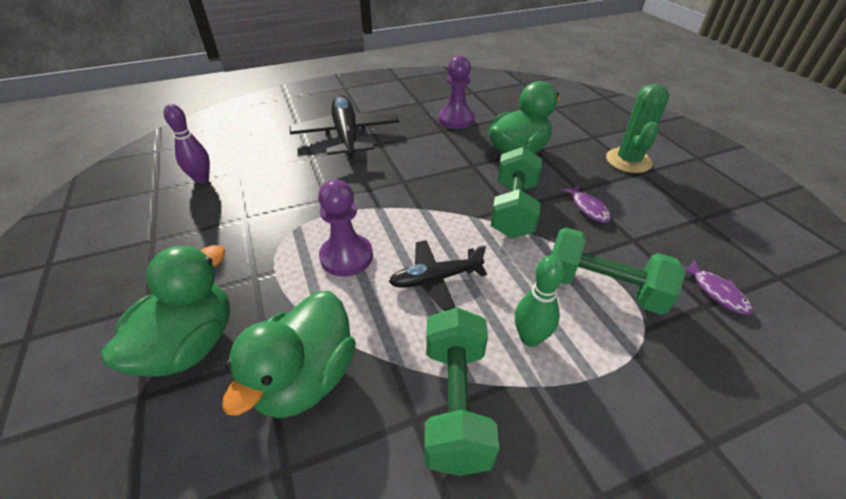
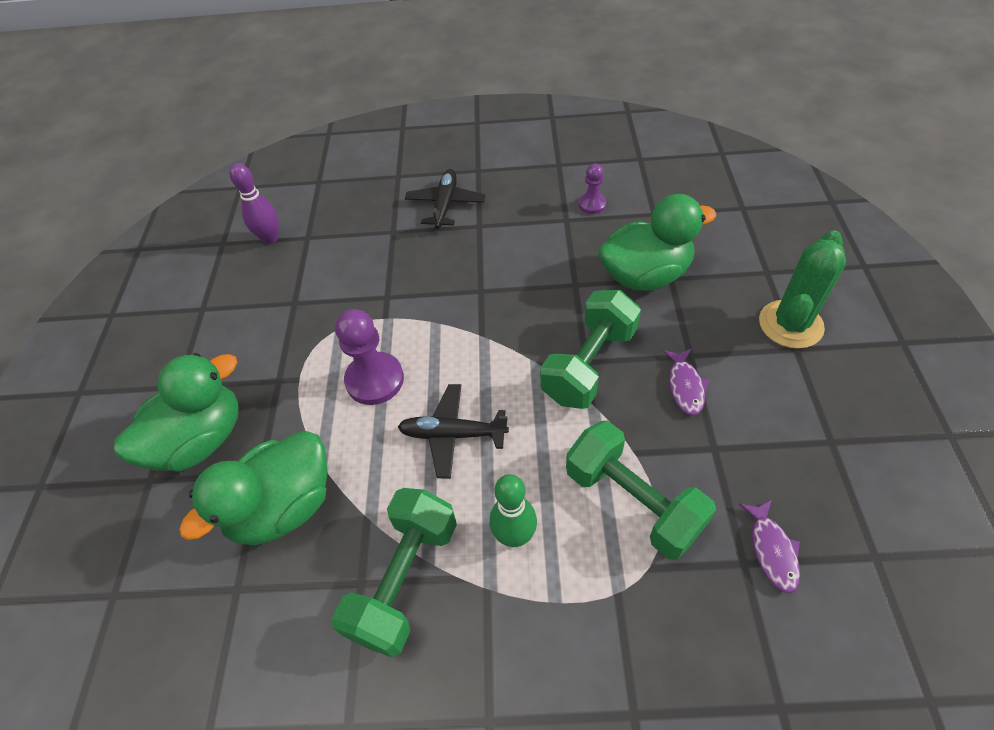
camera: 25 degrees right, 10 degrees up
(346, 135) = (445, 204): black plane -> black plane, size x0.60
(456, 119) = (592, 204): purple pawn -> purple pawn, size x0.56

